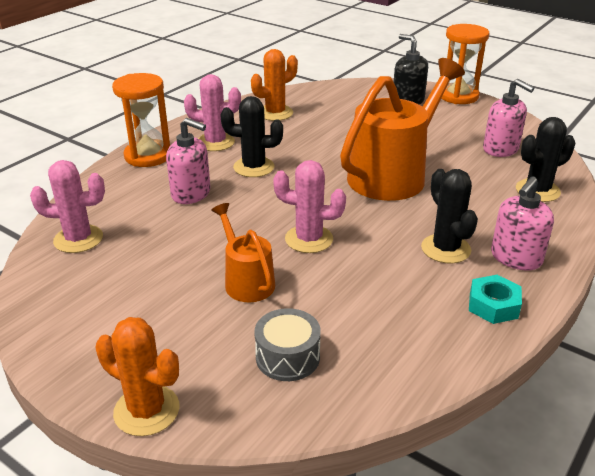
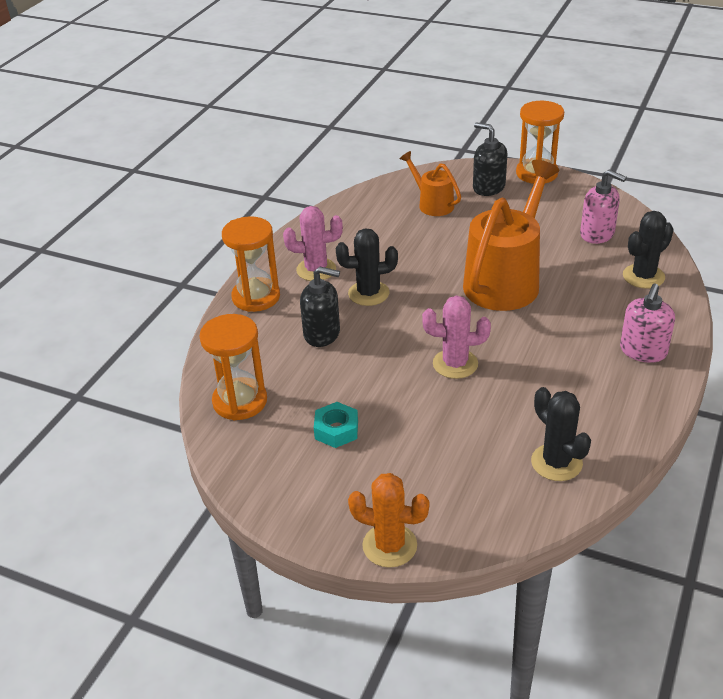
camera: 10 degrees left, 5 degrees up
(78, 239) = (240, 401): pink cactus -> orange hourglass
(191, 194) = (322, 334): pink soap dispenser -> black soap dispenser
(246, 280) = (417, 415): orange watering can -> orange watering can (432, 204)
(275, 113) = (360, 224): orange cactus -> none
(287, 357) = (484, 479): grey drum -> none
(445, 249) = (580, 352): black cactus -> black cactus (556, 462)
(493, 305) = (637, 400): turquoise nut -> turquoise nut (336, 430)

